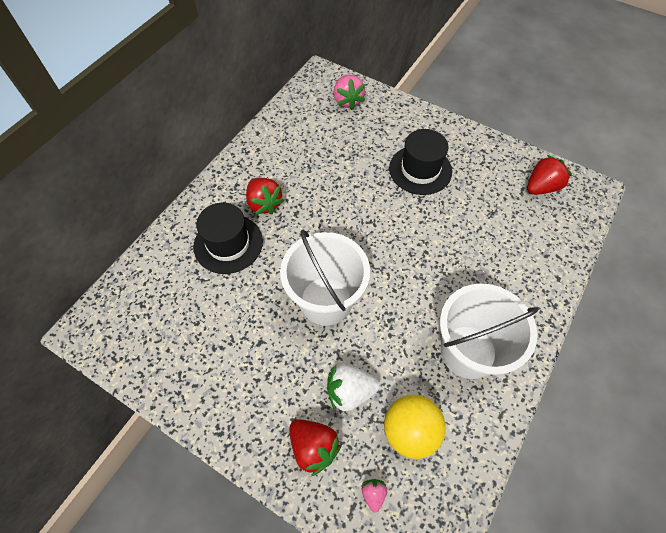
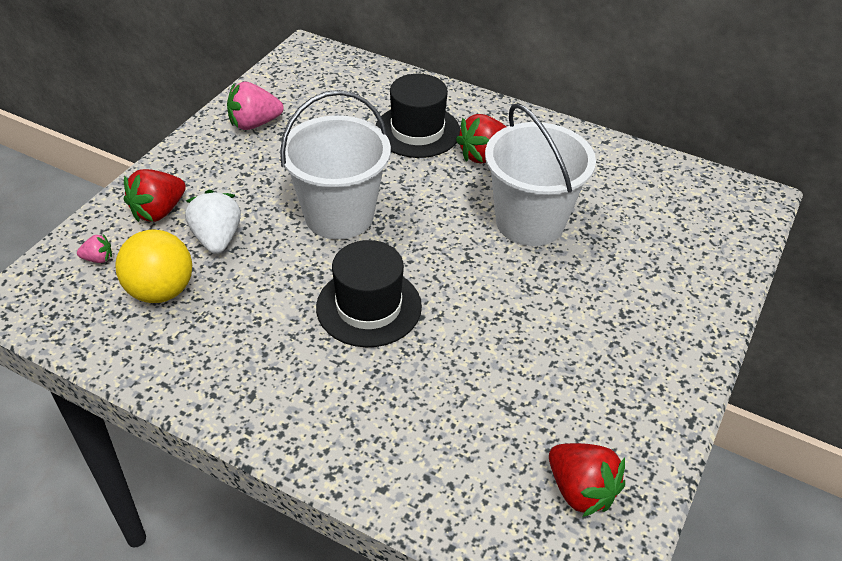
camera: 85 degrees right, 15 degrees down
(347, 101) = (706, 229): pink strawberry -> pink strawberry (254, 124)
(420, 170) = (580, 315): black hat -> black hat (369, 307)
(468, 351) = (259, 355): white bucket -> white bucket (530, 222)

